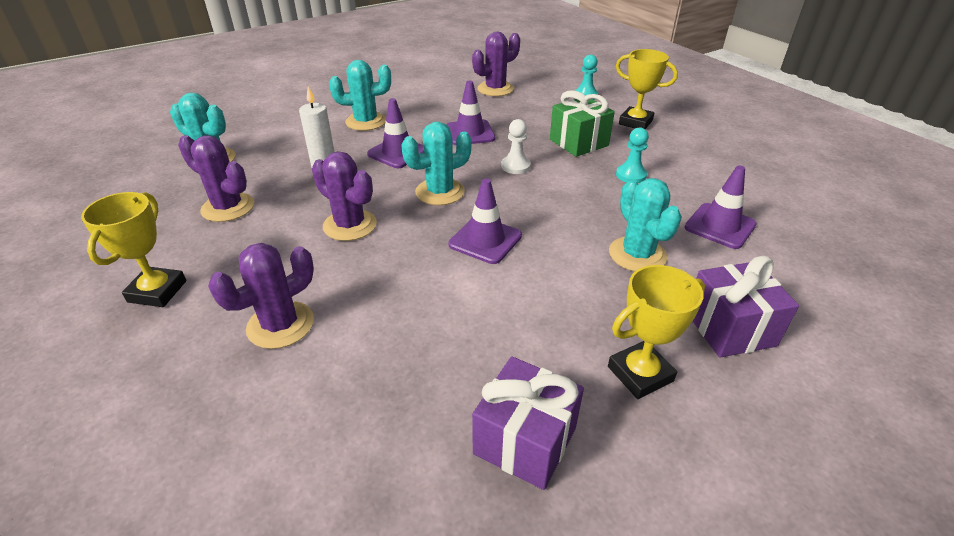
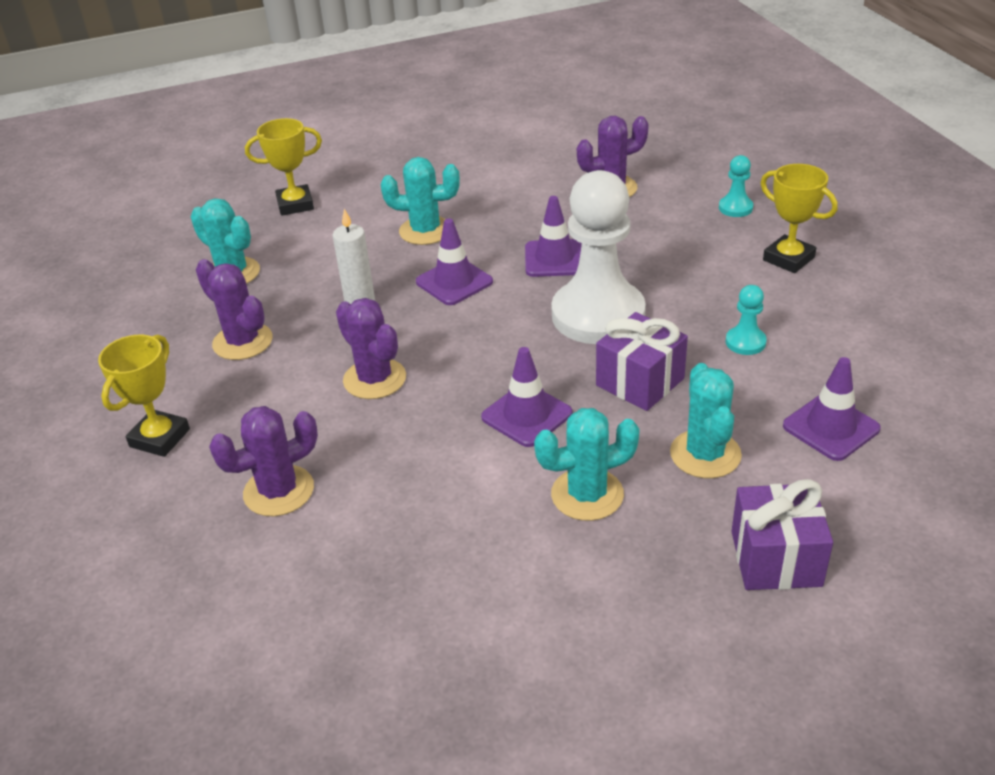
camera: 15 degrees right, 0 degrees up
(440, 192) = (491, 344): turquoise cactus -> turquoise cactus (587, 495)
(515, 166) = (598, 315): white pawn -> white pawn, size x2.45
(525, 440) = (497, 645): purple gift -> purple gift (640, 382)
(579, 142) = (695, 286): green gift -> none
(640, 374) = (646, 595): yellow trophy -> yellow trophy (295, 204)

